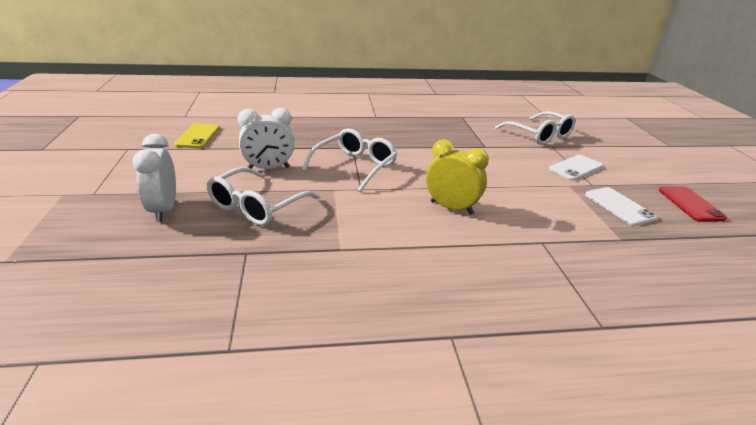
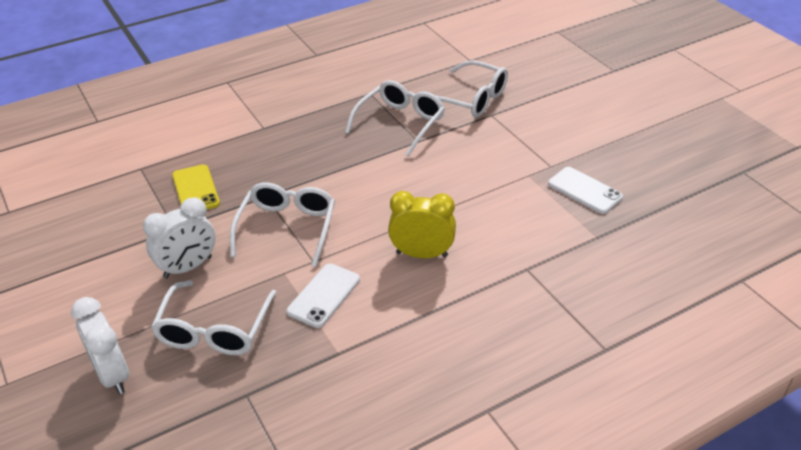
camera: 20 degrees left, 10 degrees up
(198, 136) = (57, 244): yellow phone -> yellow phone (195, 189)
(476, 135) = (400, 123): none -> white glasses
(576, 168) = (527, 144): white phone -> white phone (324, 295)
(690, 204) = (649, 162): red phone -> none

